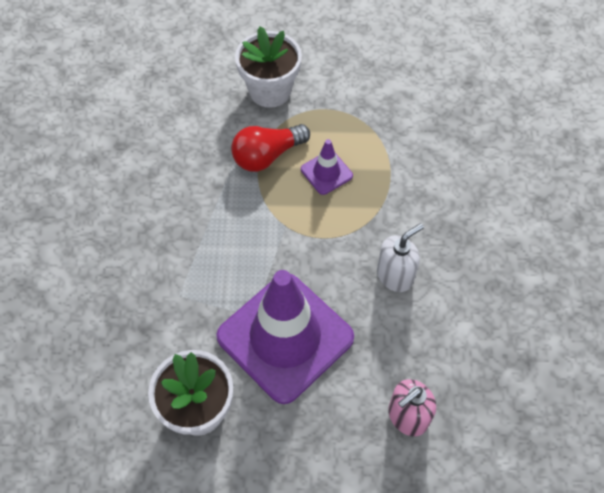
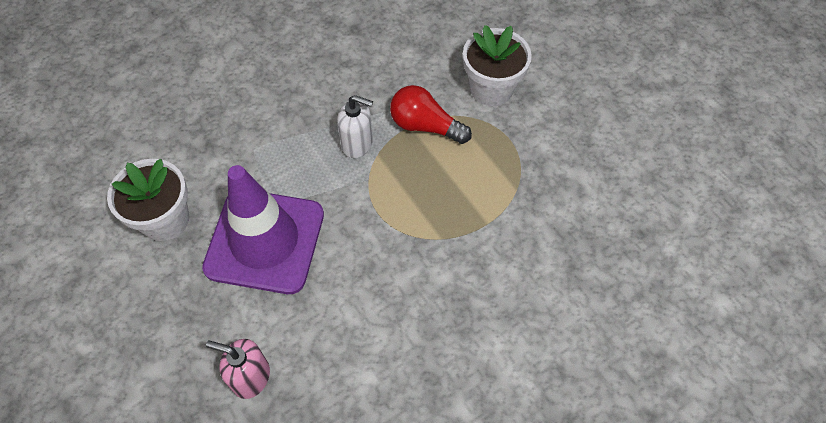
camera: 55 degrees right, 0 degrees up
(326, 172) = (444, 177): purple traffic cone -> none
(395, 276) = (381, 289): white soap dispenser -> white soap dispenser (357, 143)

